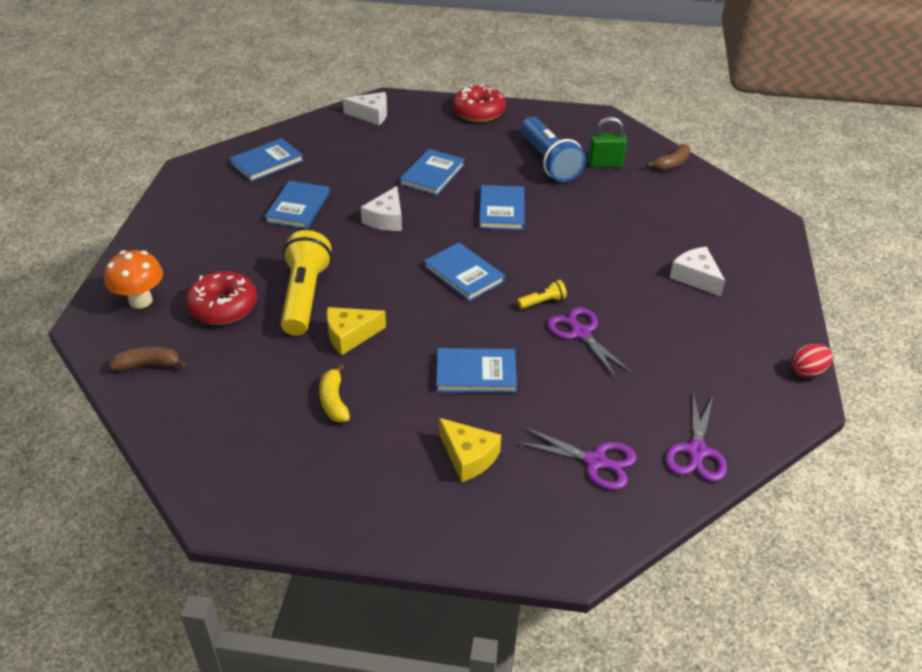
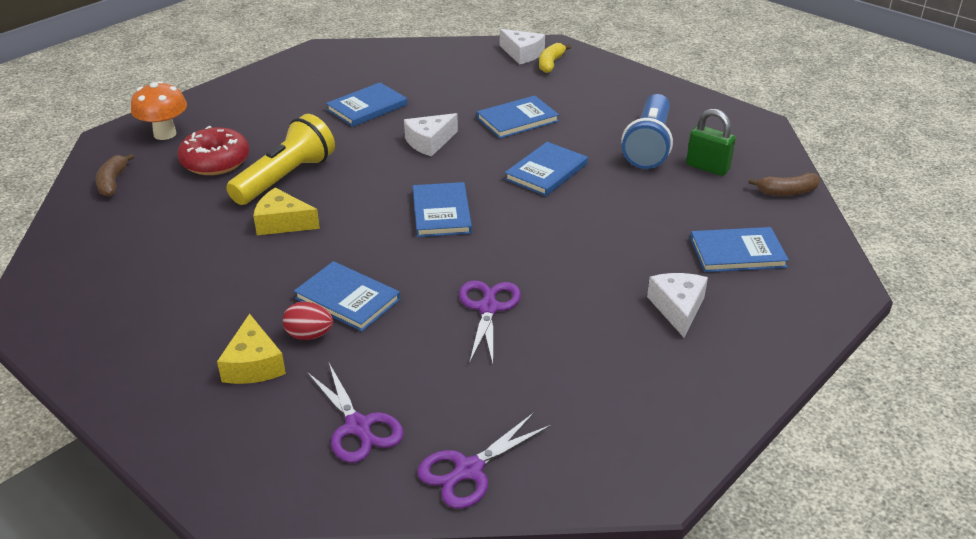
camera: 35 degrees right, 5 degrees down
(149, 365) = (113, 182): brown banana -> brown banana turned 120 degrees counterclockwise
(267, 162) = (385, 64): blue book -> blue book (737, 253)
(334, 401) = (205, 268): yellow banana -> yellow banana (550, 63)
(479, 112) = (630, 81): red donut -> none
(543, 302) = (485, 265): yellow flashlight -> none
(807, 371) = (695, 456): red egg -> red egg (309, 335)

